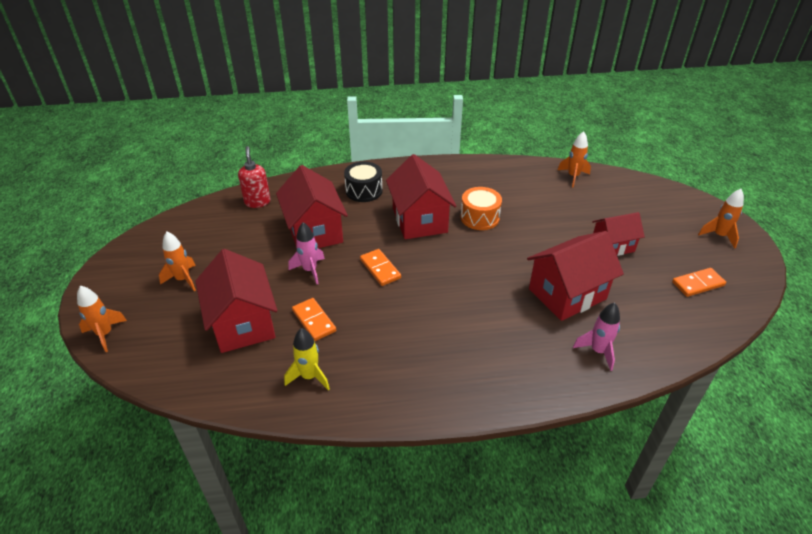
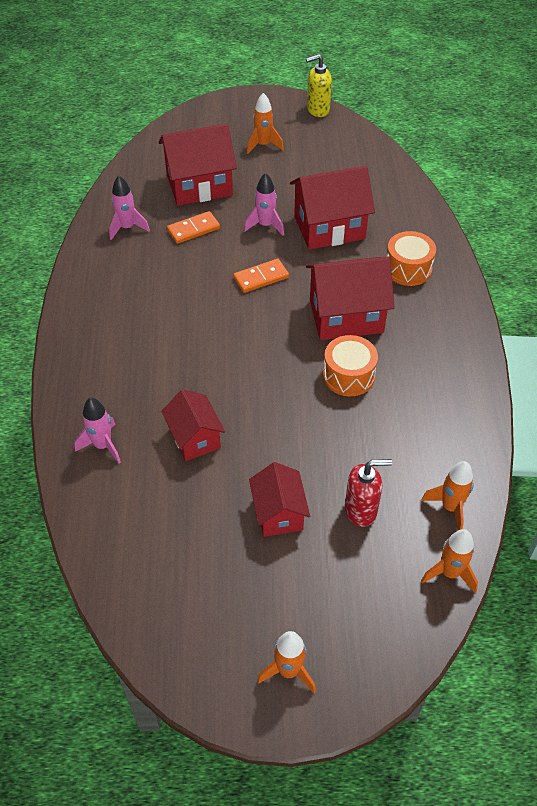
camera: 95 degrees right, 10 degrees up
(105, 334) = (202, 112): orange rocket -> orange rocket (449, 573)
(133, 244) = (317, 110): none -> yellow soap dispenser
(257, 202) = (385, 183): red soap dispenser -> red soap dispenser (361, 510)
(309, 376) = (127, 228): yellow rocket -> pink rocket
(364, 191) = (408, 269): black drum -> orange drum
(567, 294) = (195, 438): red house -> red house, size x0.61
(698, 284) = (188, 594): orange domino -> none

